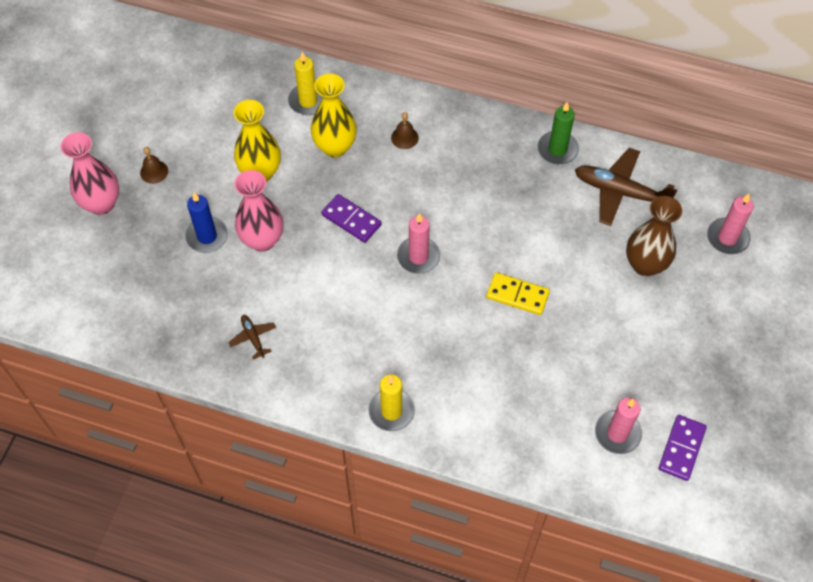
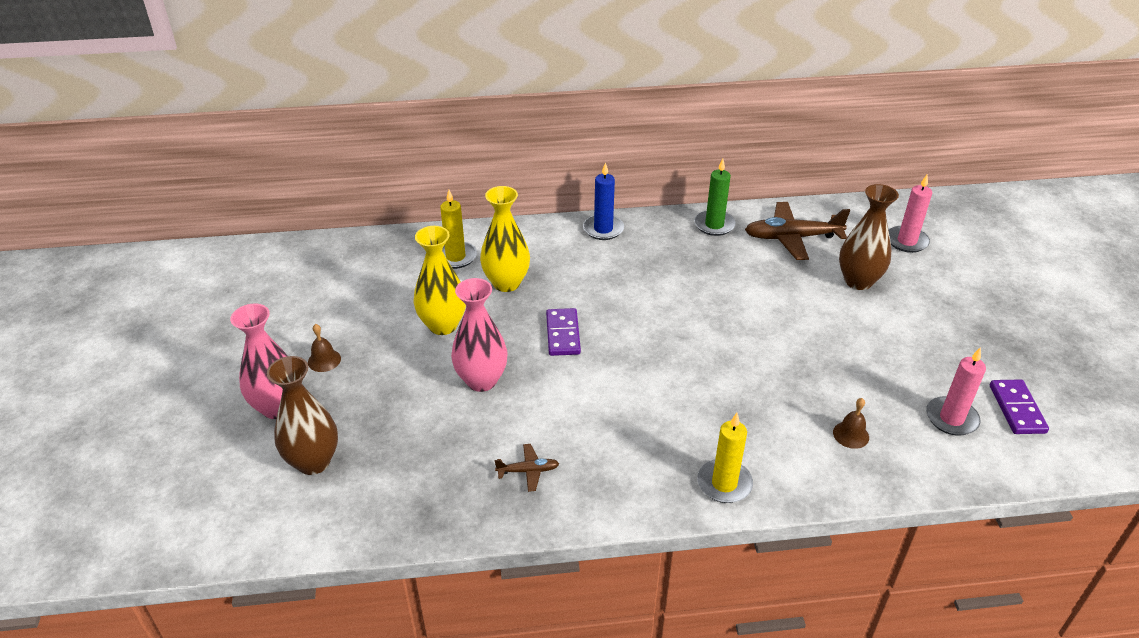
camera: 25 degrees left, 20 degrees down
(106, 264) = (313, 462): none -> brown vase
(207, 236) = (418, 397): blue candle -> blue candle (603, 229)
(253, 337) = (528, 471): brown plane -> brown plane turned 135 degrees clockwise
(351, 220) = (563, 334): purple domino -> purple domino turned 75 degrees clockwise
(404, 137) = (569, 256): brown bell -> brown bell (851, 434)
(418, 257) = (651, 342): pink candle -> none
(517, 295) = (767, 341): yellow domino -> none

